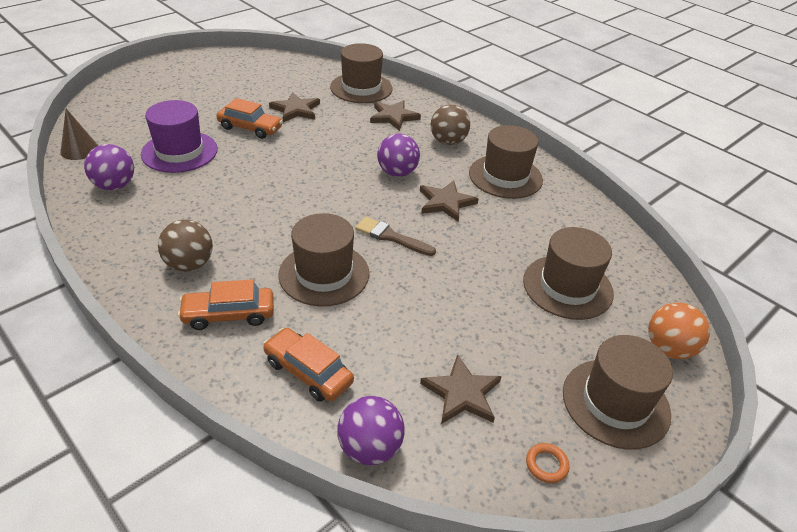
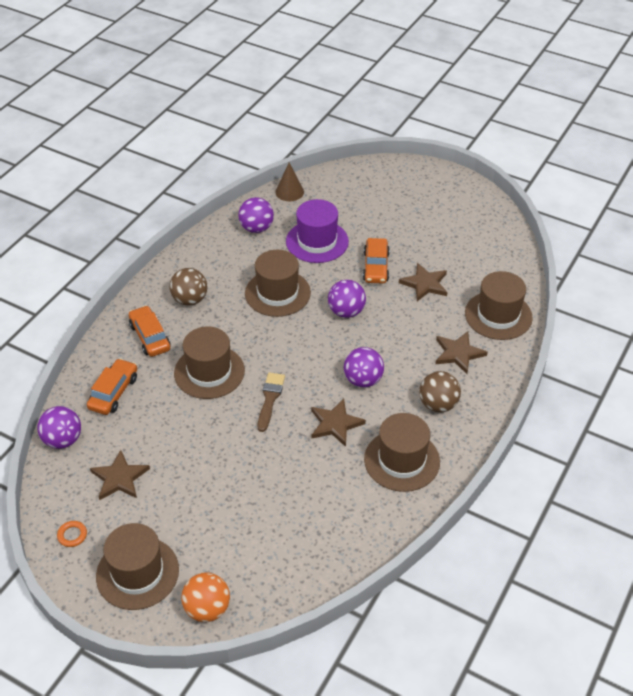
camera: 75 degrees right, 5 degrees up
(298, 159) = (346, 312): none -> purple ball
(567, 287) = (257, 529): brown hat -> brown hat (277, 293)

